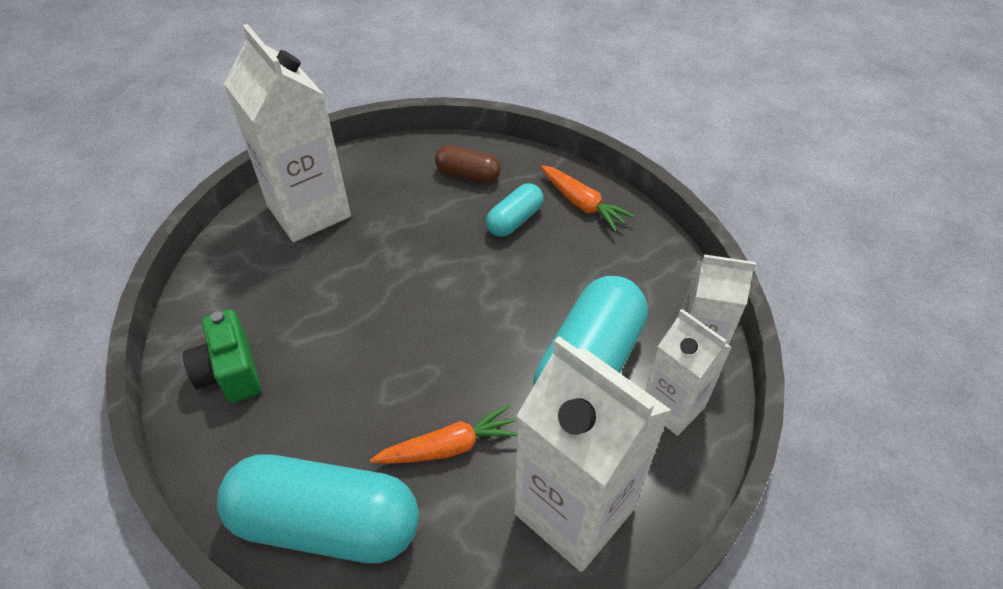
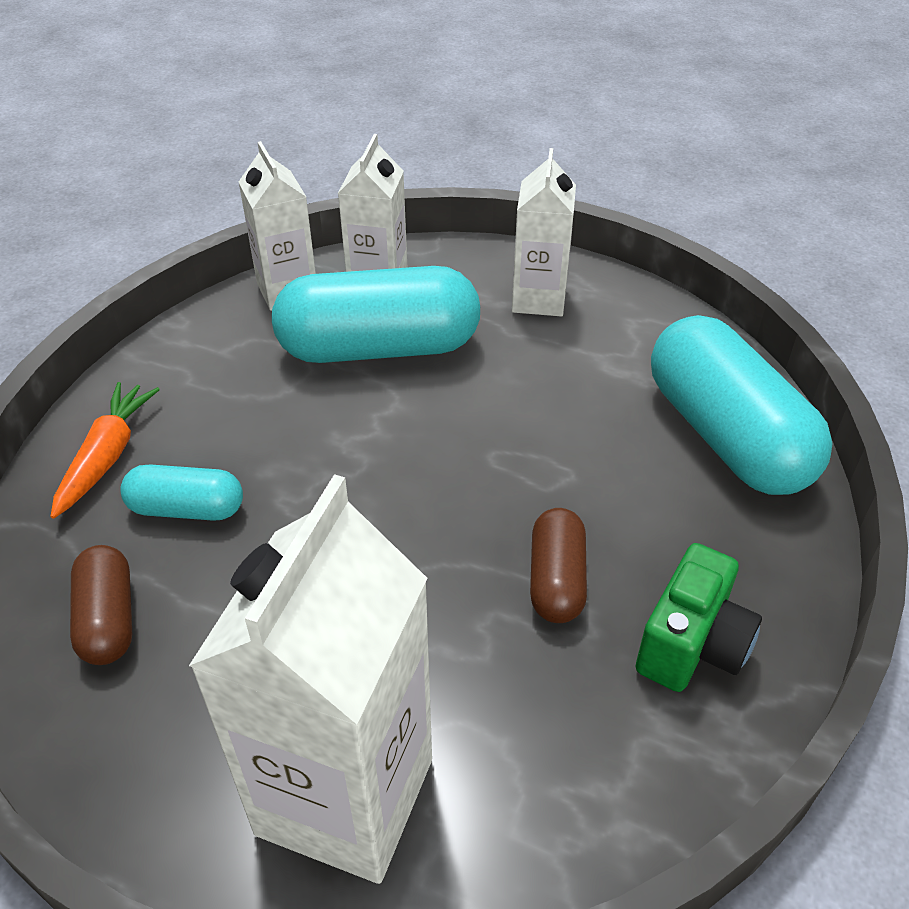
camera: 125 degrees left, 5 degrees down
(324, 341) = (556, 580): none -> brown capsule
(449, 447) = (565, 397): orange carrot -> none
(574, 511) = (539, 299): white carton -> white carton, size x0.59

